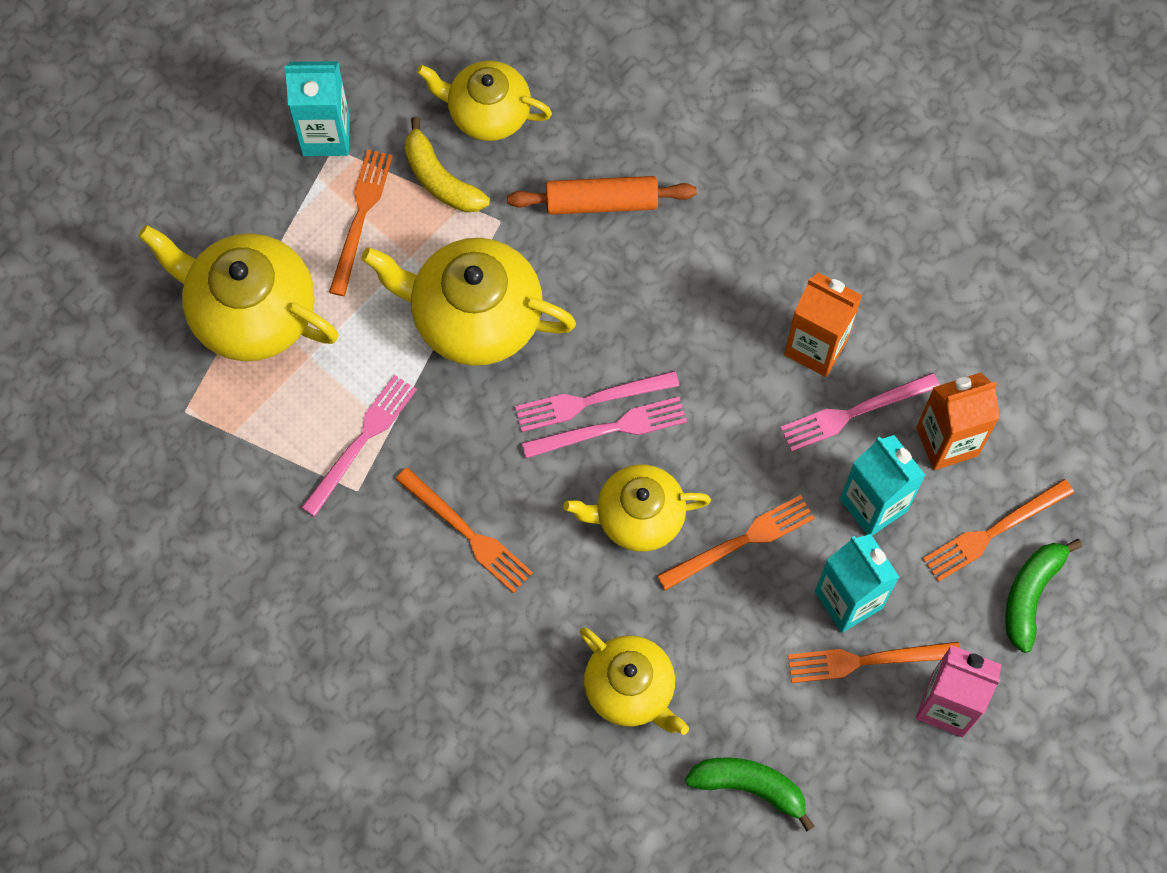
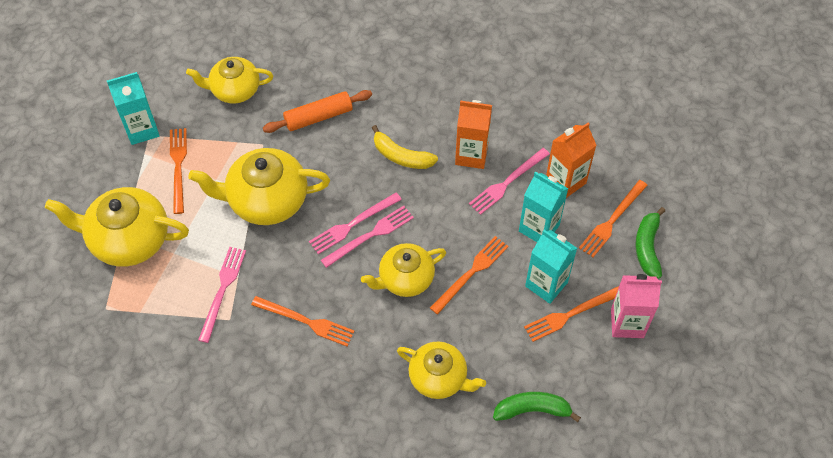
camera: 20 degrees left, 10 degrees down
(440, 179) = (219, 133): yellow banana -> yellow banana (401, 156)

